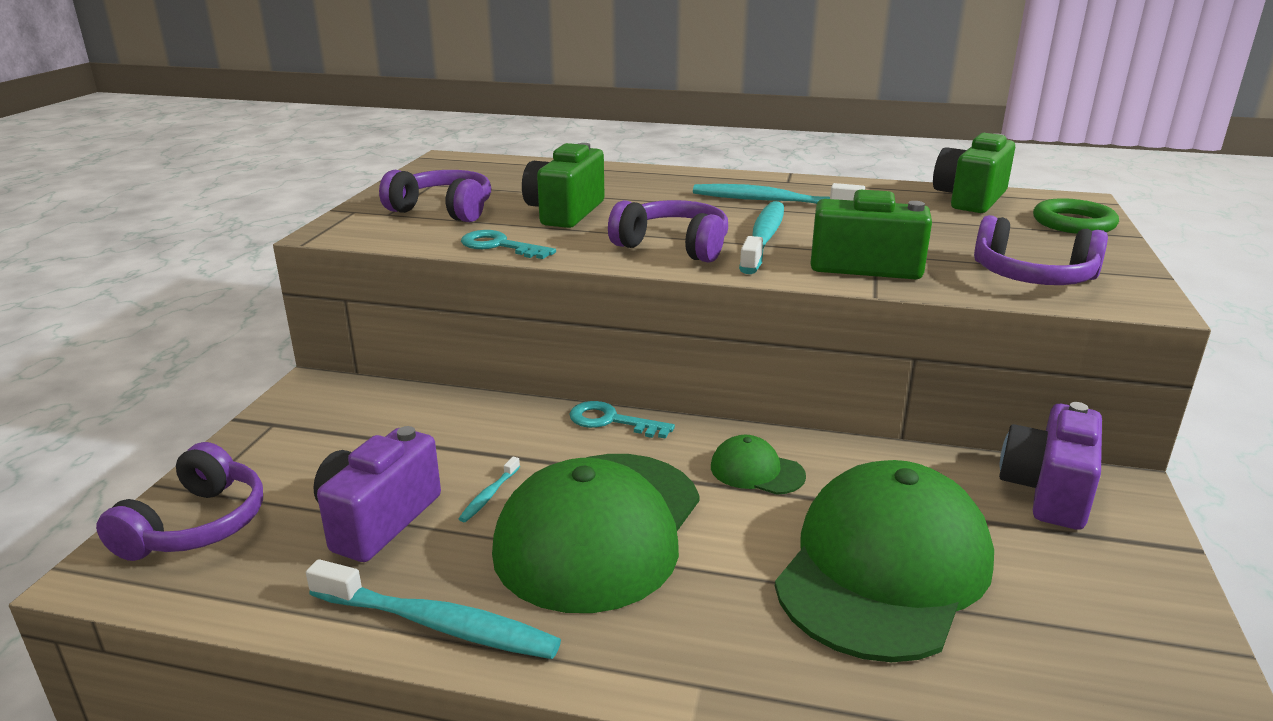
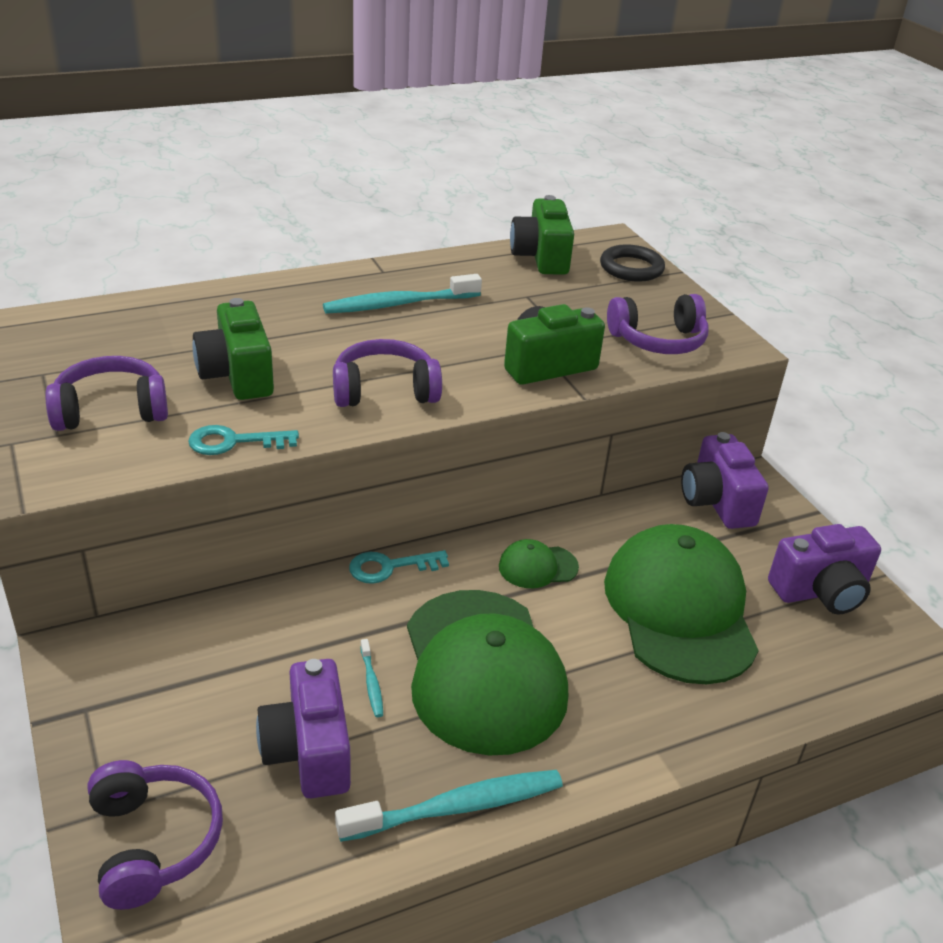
camera: 40 degrees left, 10 degrees up
(763, 238) = (443, 356): turquoise toothbrush -> none
(1073, 223) = (631, 268): green ring -> black ring
(1115, 631) = (820, 591): none -> purple camera

